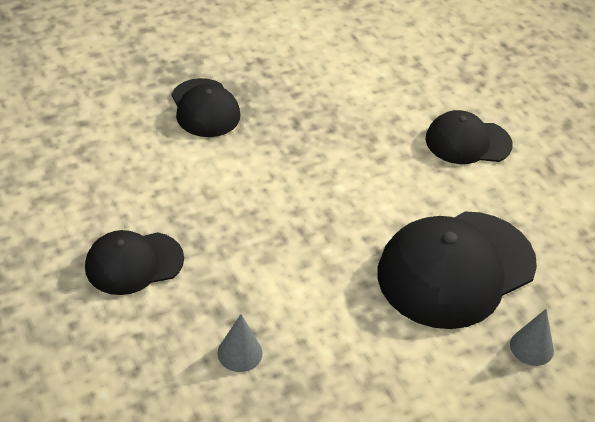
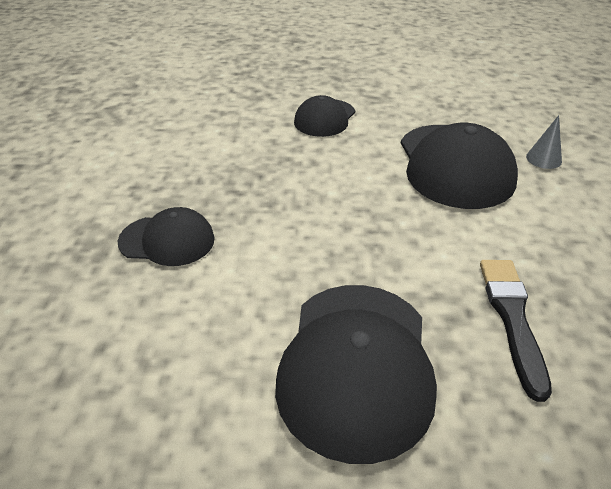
camera: 60 degrees left, 5 degrees down
(134, 263) = (356, 366): black cap -> black cap, size x1.74
(240, 353) = (512, 319): grey cone -> black brush

